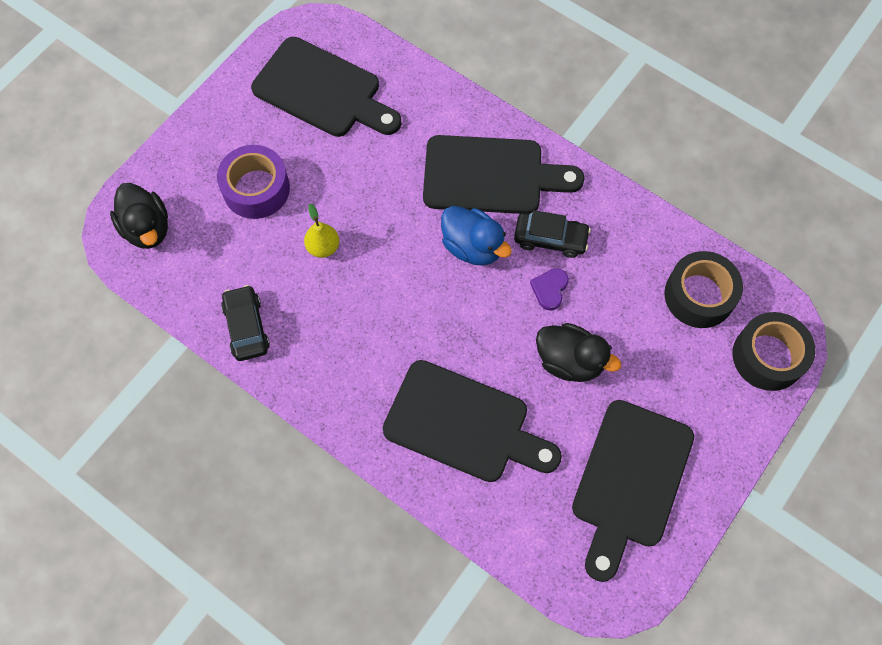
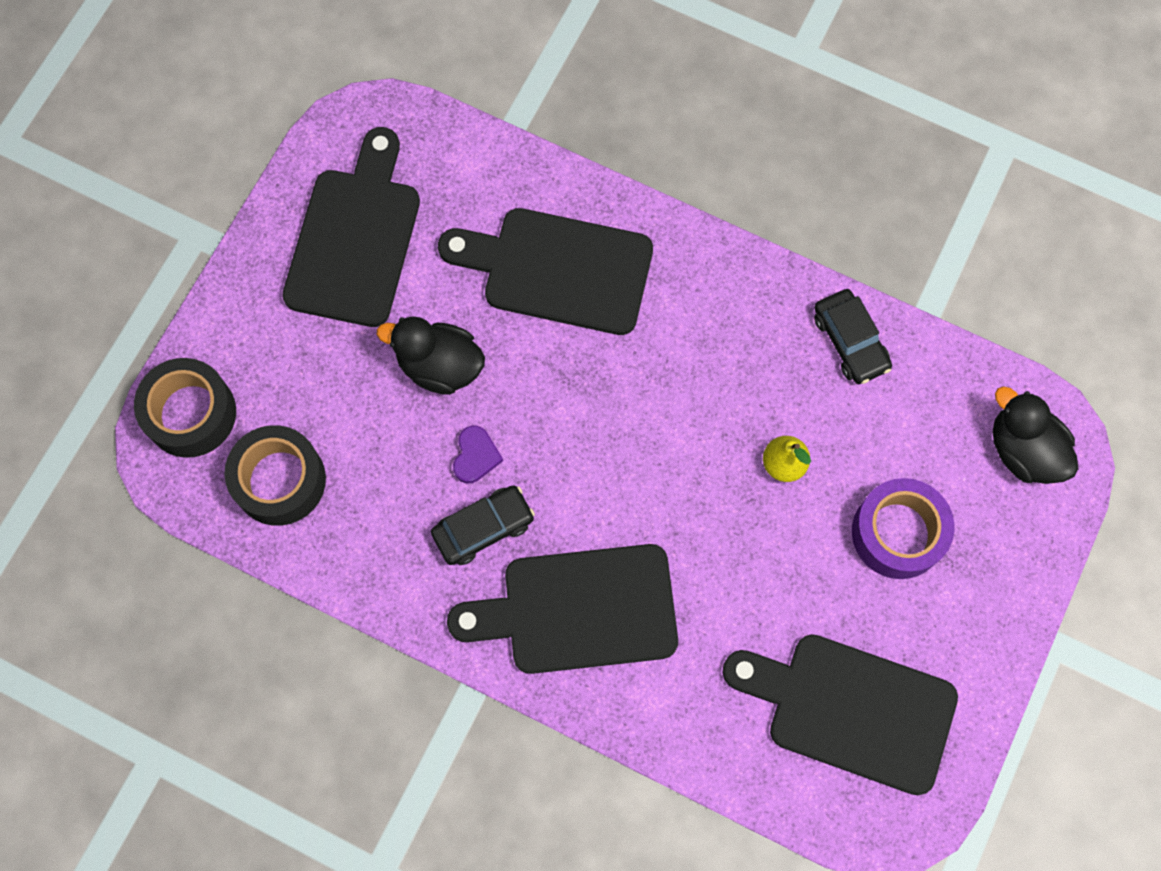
camera: 170 degrees right, 5 degrees up
(472, 247) = (586, 498): blue duck -> none
(550, 238) = (483, 528): black car -> black car turned 150 degrees clockwise

